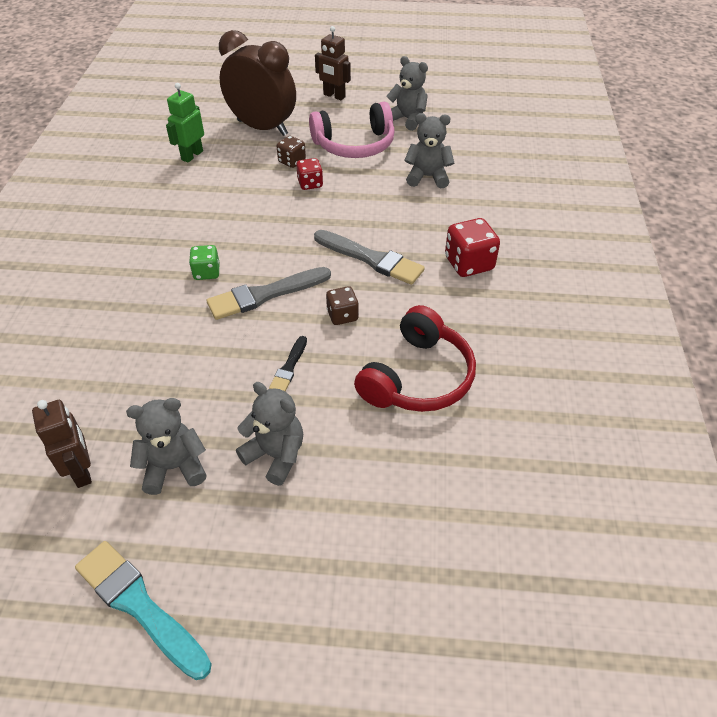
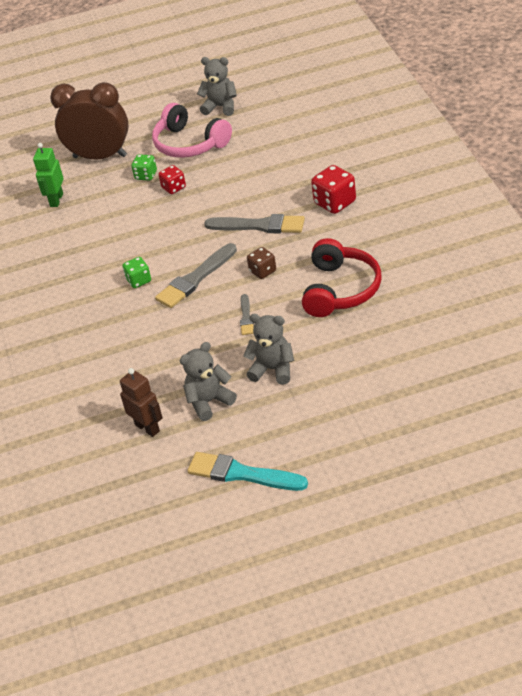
camera: 15 degrees left, 5 degrees down
(289, 367) = (246, 317): black brush -> grey brush
(292, 161) = (146, 175): brown dice -> green dice
(334, 96) = (143, 108): brown robot -> none
(355, 145) = (189, 144): pink headphones -> pink headphones turned 75 degrees clockwise
(427, 177) = (266, 149): grey teddy bear -> none

